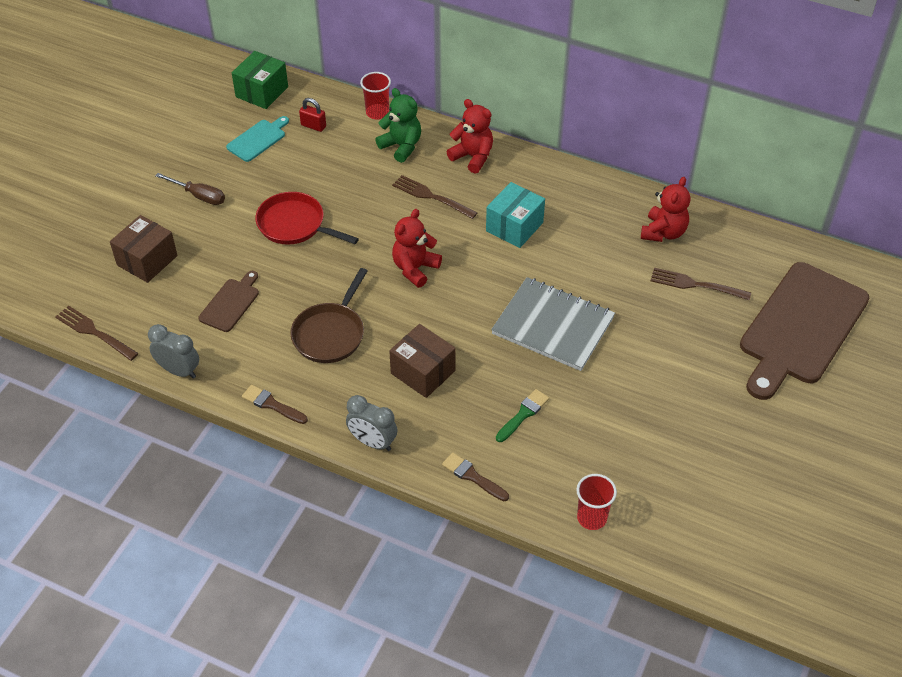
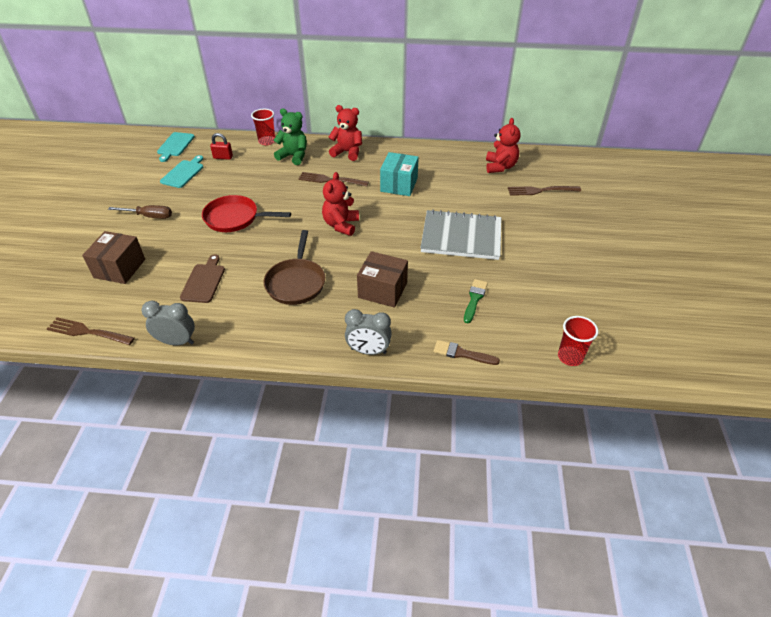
camera: 20 degrees left, 5 degrees down
(262, 92) = (175, 145): green box -> turquoise cutting board
(272, 404) = (270, 346): brown brush -> none
(801, 327) = (623, 199): brown cutting board -> none

